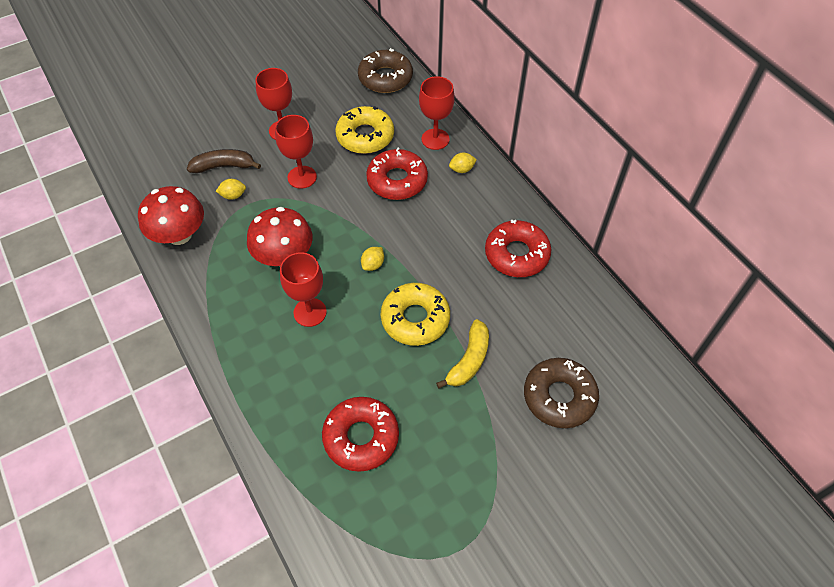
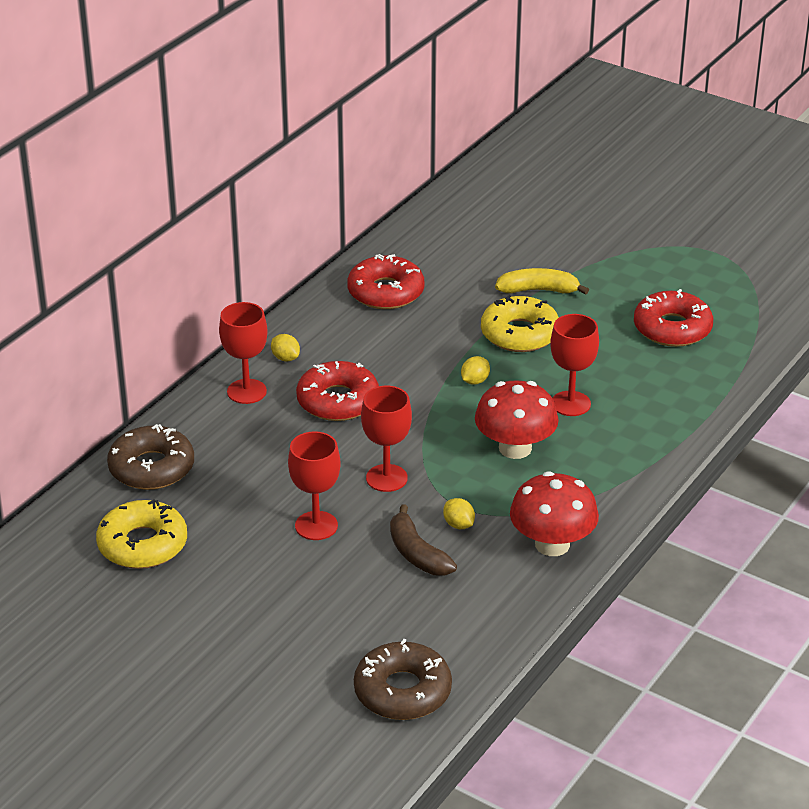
camera: 115 degrees left, 20 degrees down
(365, 136) = (279, 449): yellow donut -> yellow donut (142, 544)
(373, 264) = (475, 381): yellow lemon -> yellow lemon turned 60 degrees counterclockwise
(559, 396) = (533, 234): brown donut -> brown donut (402, 691)

